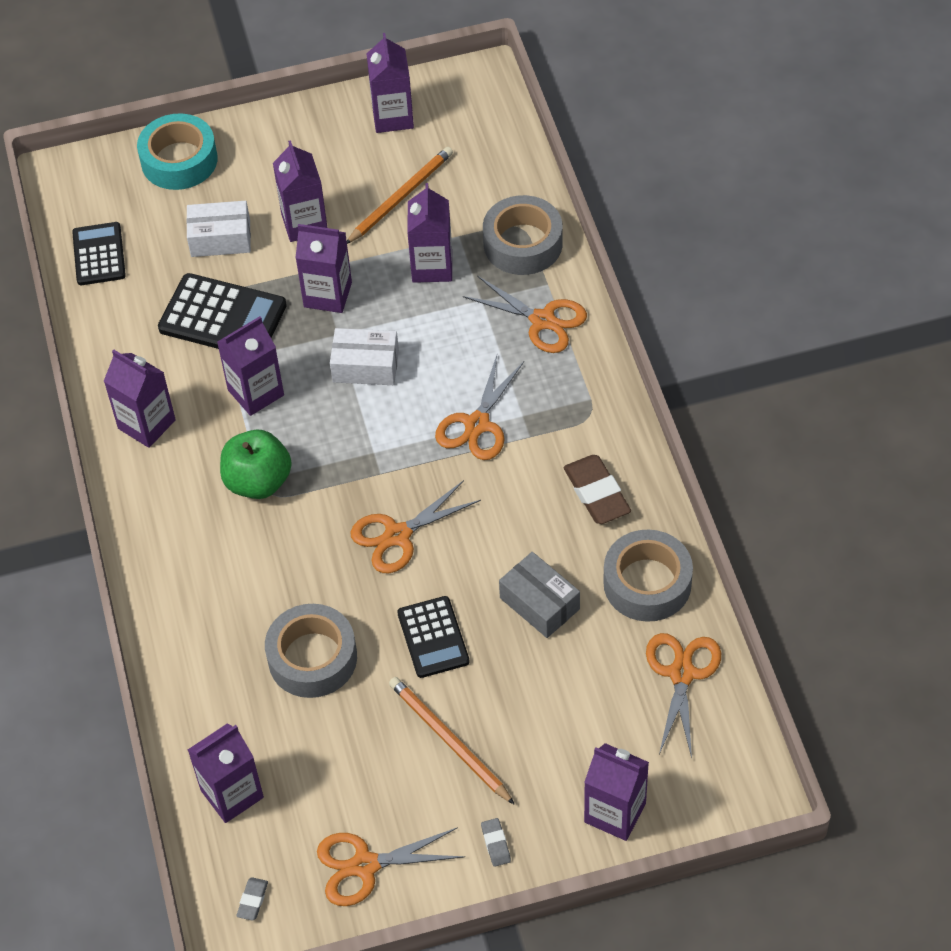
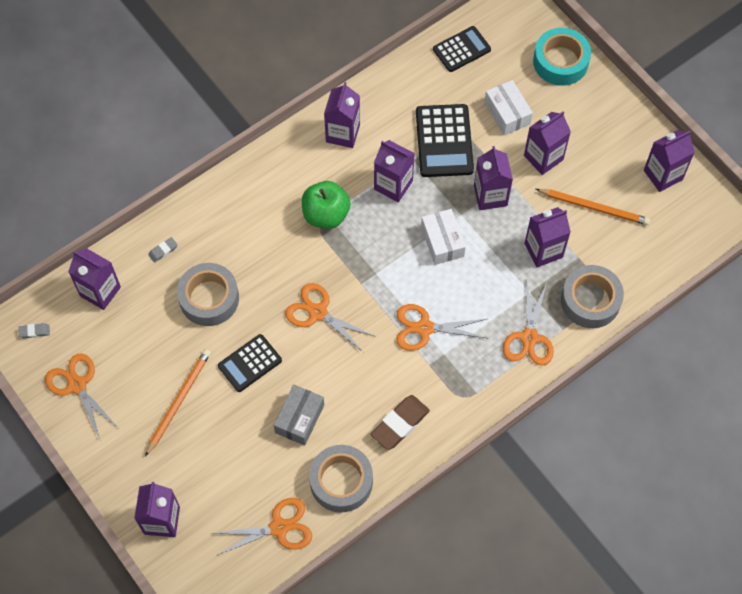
camera: 65 degrees right, 10 degrees up
(496, 844) = (116, 456): grey eraser -> grey eraser (163, 251)

